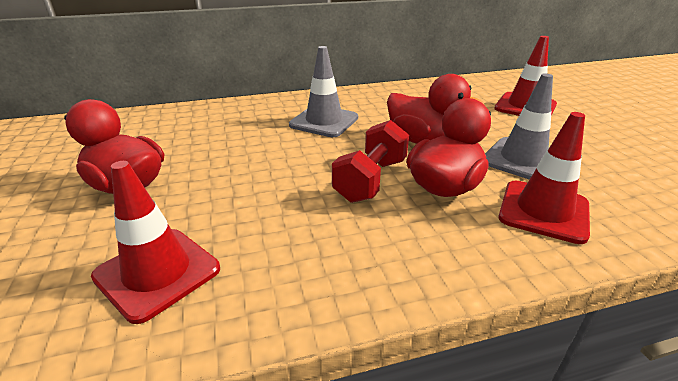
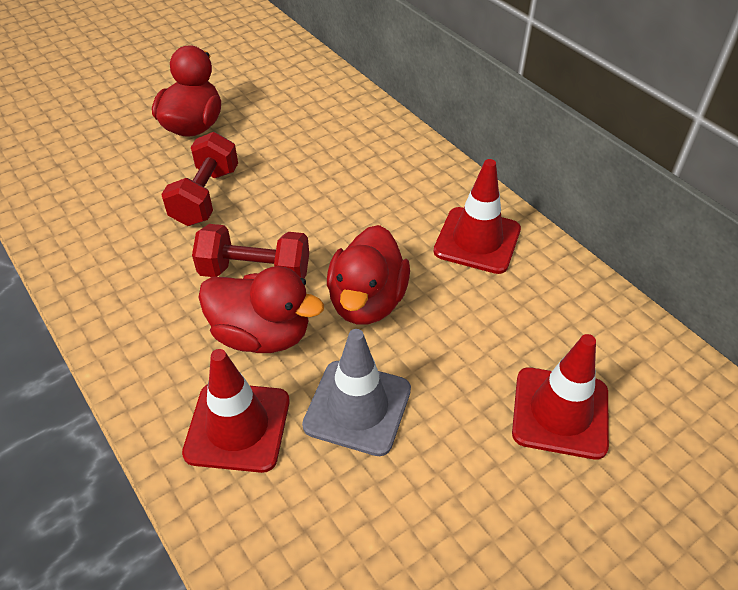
camera: 70 degrees right, 15 degrees up
(157, 273) = (93, 190): red traffic cone -> red traffic cone (477, 240)
(249, 192) = (206, 196): none -> red dumbbell
(324, 121) = (378, 202): grey traffic cone -> none

